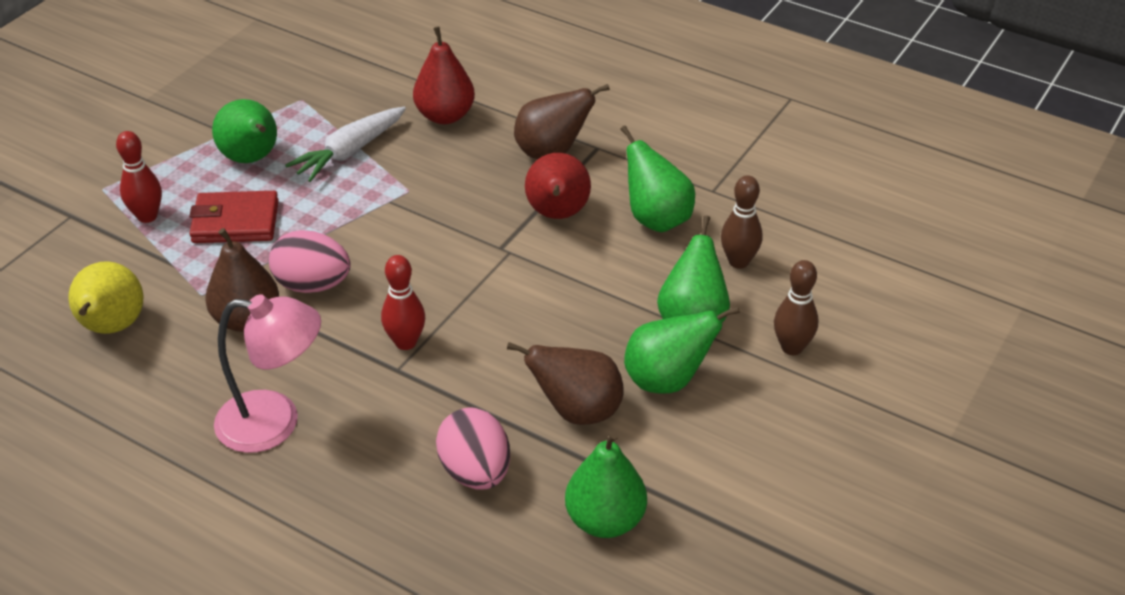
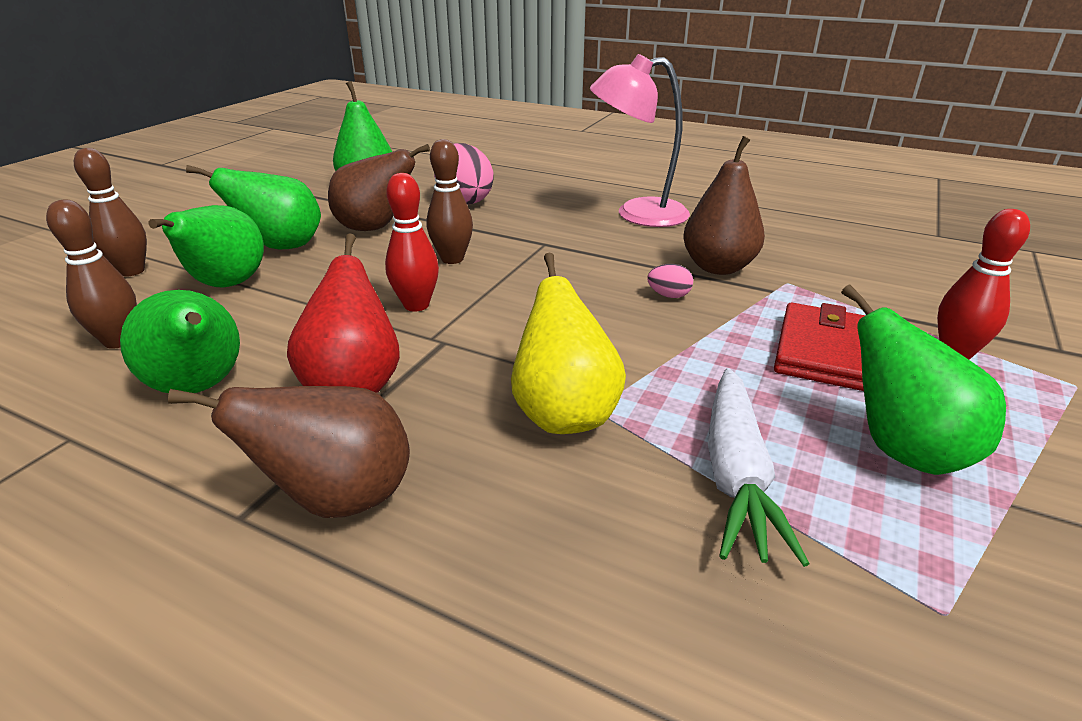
camera: 175 degrees right, 10 degrees down
(112, 327) = (849, 257): yellow pear -> yellow pear (564, 414)
(235, 222) = (825, 352): red wallet -> red wallet turned 60 degrees counterclockwise
(312, 285) = (668, 295): pink egg -> pink egg, size x0.46
(349, 152) = (736, 474): white carrot -> white carrot turned 150 degrees clockwise
(405, 342) = (542, 259): red bowling pin -> red bowling pin (416, 305)
(445, 116) = (574, 583): red pear -> none
(492, 348) = (452, 259): none -> brown bowling pin

